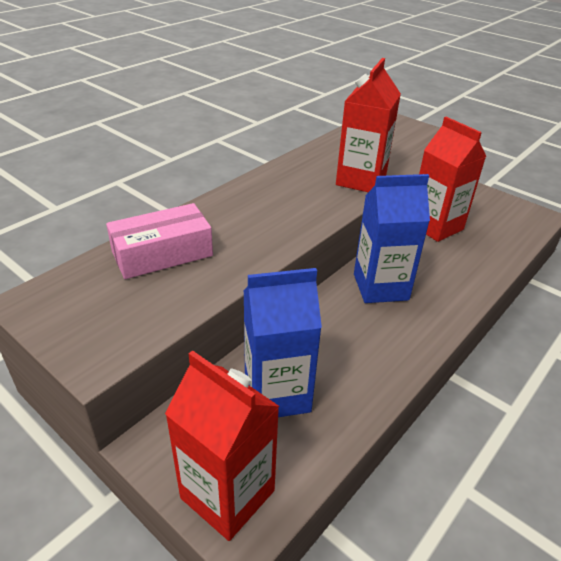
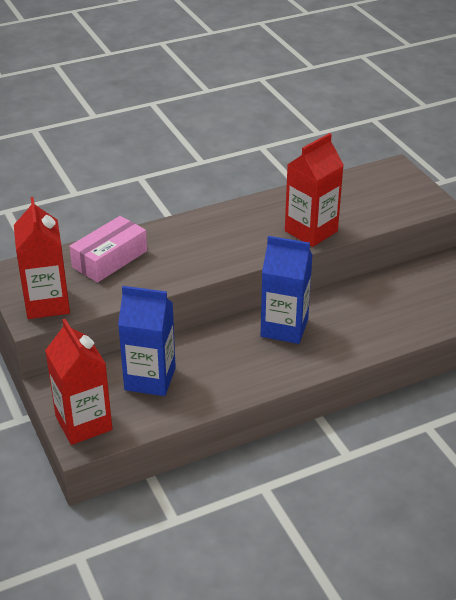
camera: 25 degrees right, 0 degrees up
(162, 254) = (110, 259): pink box -> pink box turned 45 degrees counterclockwise
(435, 226) = (381, 289): red carton -> red carton (47, 303)

